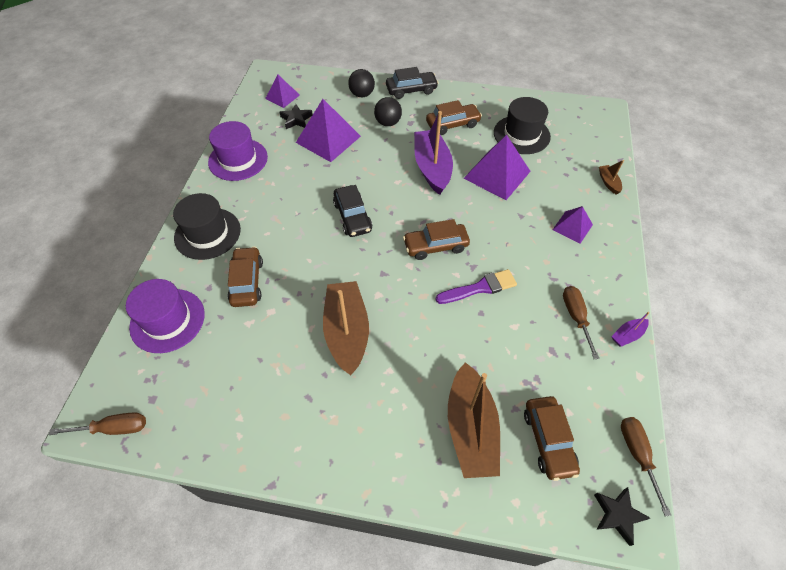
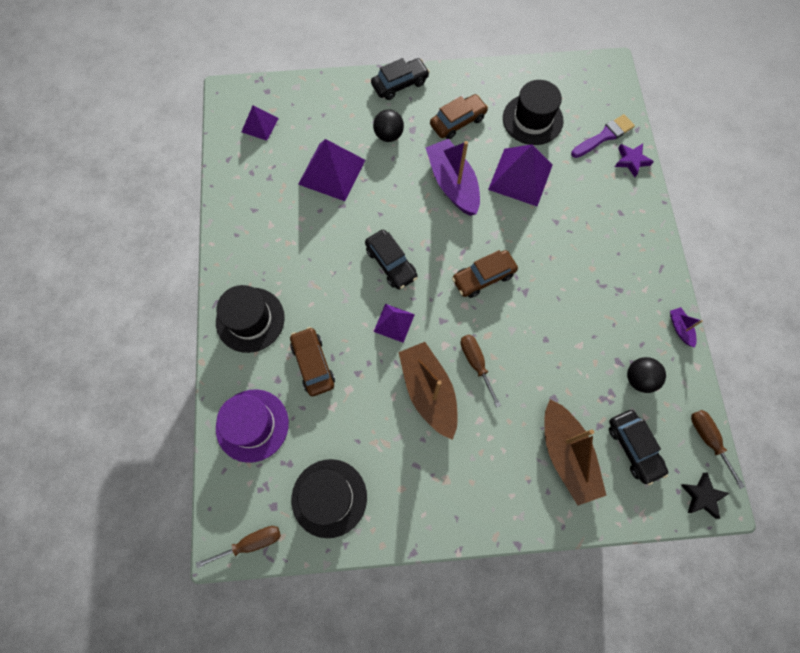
camera: 15 degrees left, 15 degrees up
(209, 405) = (329, 498): none -> black hat
(238, 159) = (244, 221): purple hat -> none
(296, 119) = (287, 153): black star -> none
(362, 94) = (347, 102): black ball -> black ball (639, 378)
(480, 288) = (537, 313): purple brush -> purple brush (604, 136)
(548, 440) = (633, 447): brown car -> black car
(572, 227) = (608, 223): purple pyramid -> purple pyramid (394, 323)
(576, 317) = (631, 322): brown screwdriver -> brown screwdriver (476, 364)
(608, 182) = (631, 161): brown boat -> purple star
(627, 335) = (680, 328): purple boat -> purple boat turned 120 degrees clockwise

